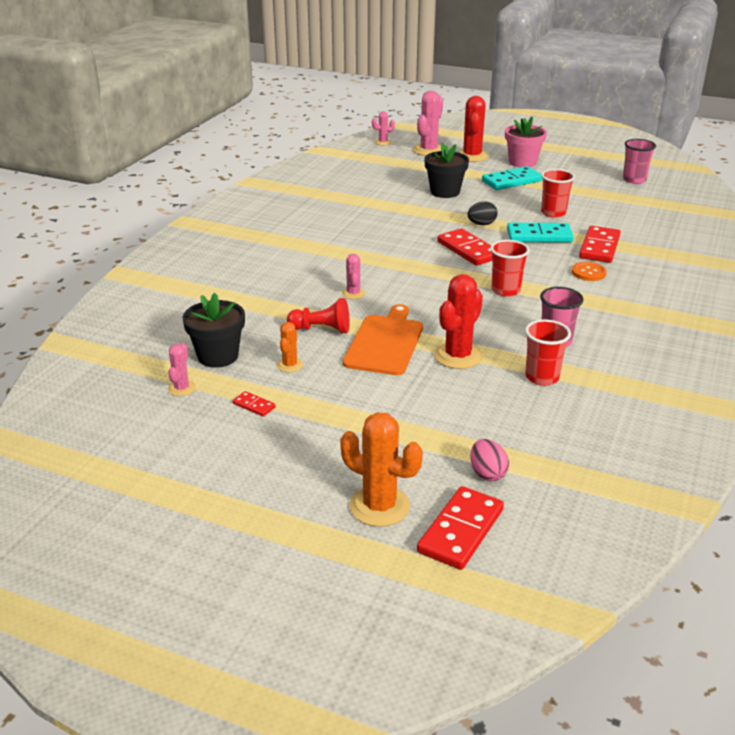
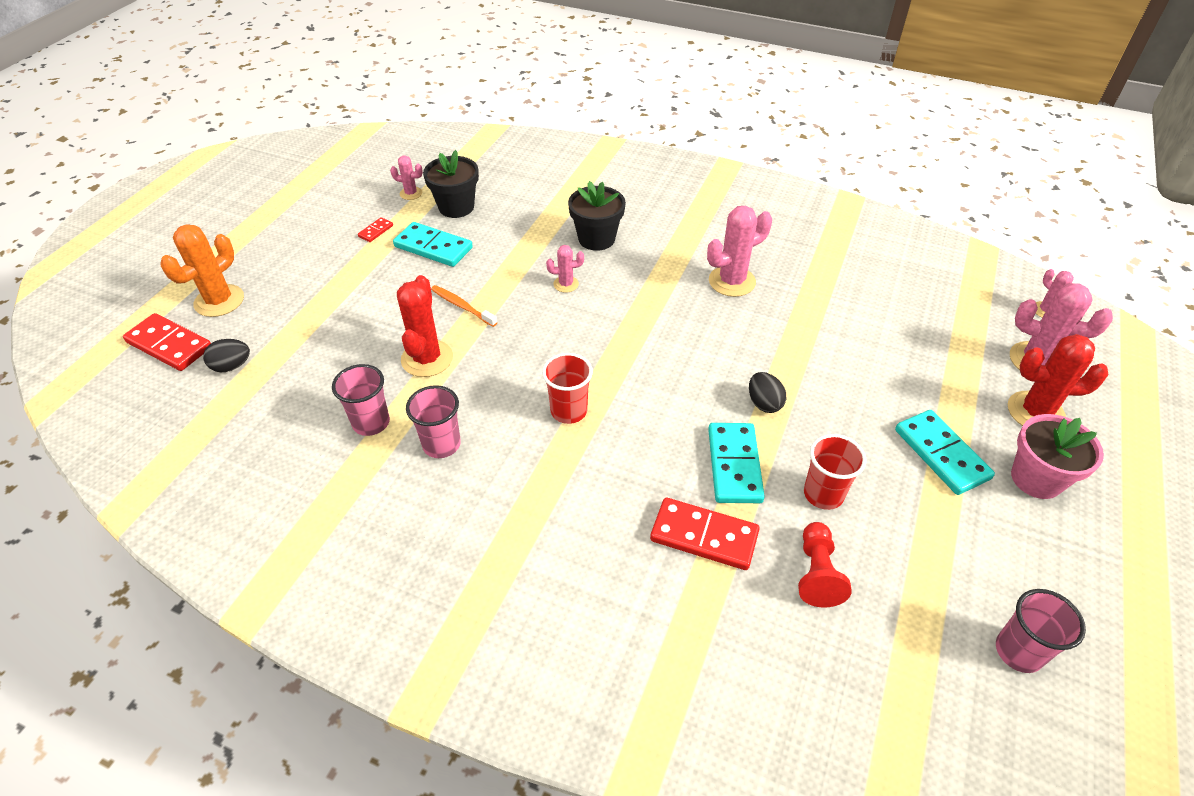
camera: 90 degrees right, 15 degrees up
(290, 365) = (433, 247): orange cactus -> turquoise domino
(322, 329) = (494, 264): red pawn -> red pawn (817, 573)
(351, 227) = (732, 281): none -> pink cactus
(385, 343) = (462, 306): orange cutting board -> orange toothbrush
(445, 192) = (870, 371): black flower pot -> black flower pot (596, 239)
(458, 356) = (427, 358): red cactus -> red cactus turned 60 degrees clockwise
(468, 250) = (680, 383): red domino -> none
(487, 473) = (232, 366): pink egg -> black egg
(542, 377) = (371, 423): red cup -> pink cup
(588, 273) = (618, 507): orange button -> none

